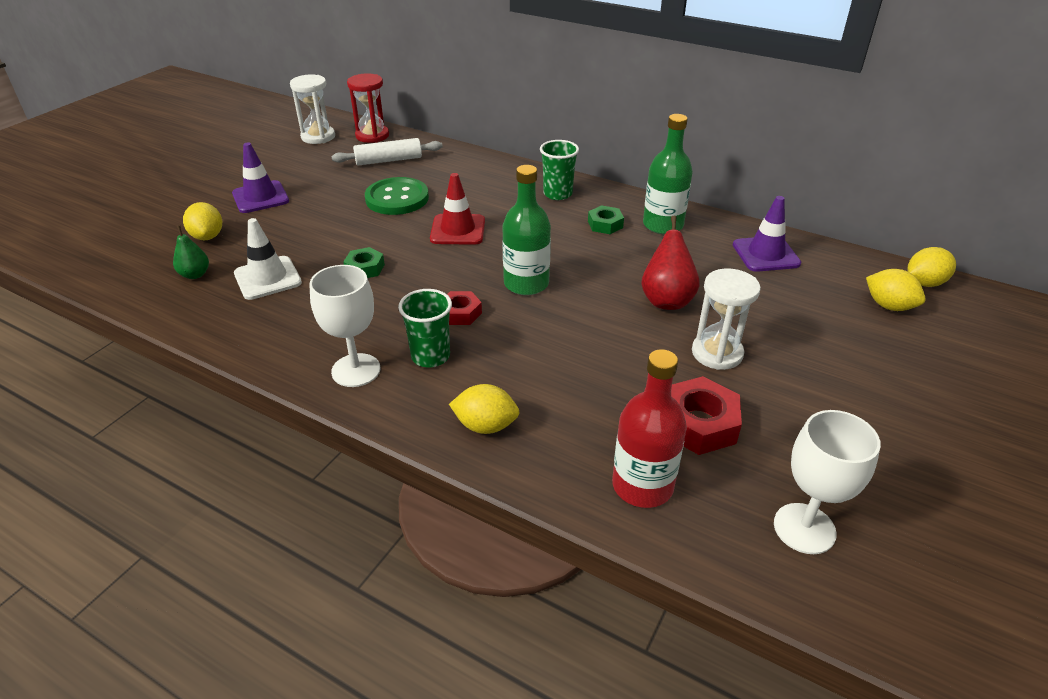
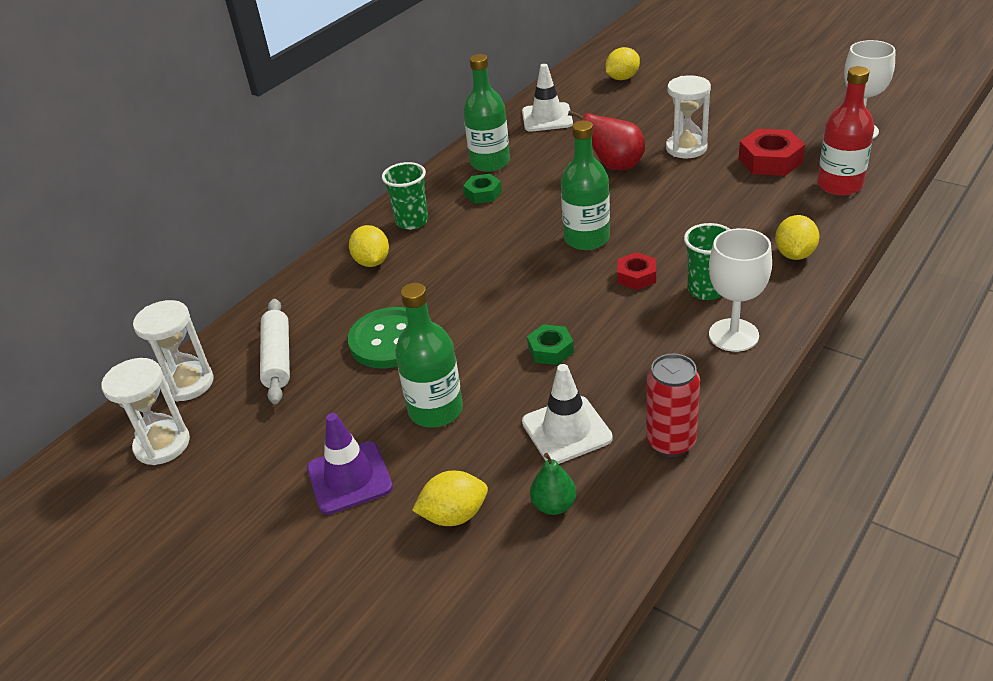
camera: 80 degrees left, 0 degrees up
(232, 328) = (671, 442): none -> red can
(312, 222) = (435, 410): none -> green bottle
(372, 135) = (188, 383): red hourglass -> white hourglass
(458, 230) = (476, 287): red traffic cone -> none
(765, 254) = (547, 118): purple traffic cone -> white traffic cone
(924, 283) = (593, 62): yellow lemon -> yellow lemon (372, 262)

